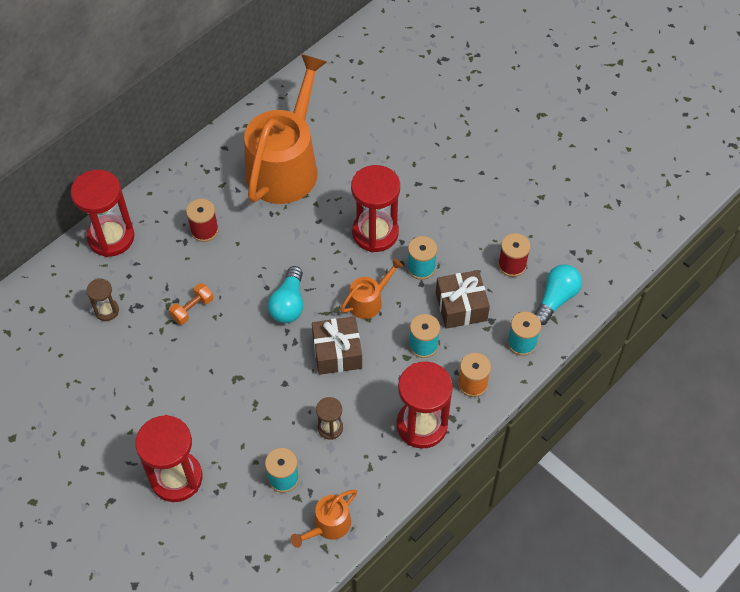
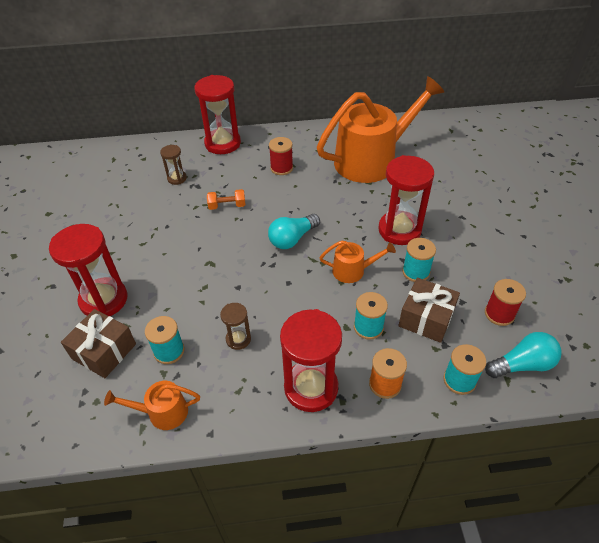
camera: 40 degrees right, 10 degrees down
(337, 352) = (295, 290): brown gift -> brown gift (104, 351)

